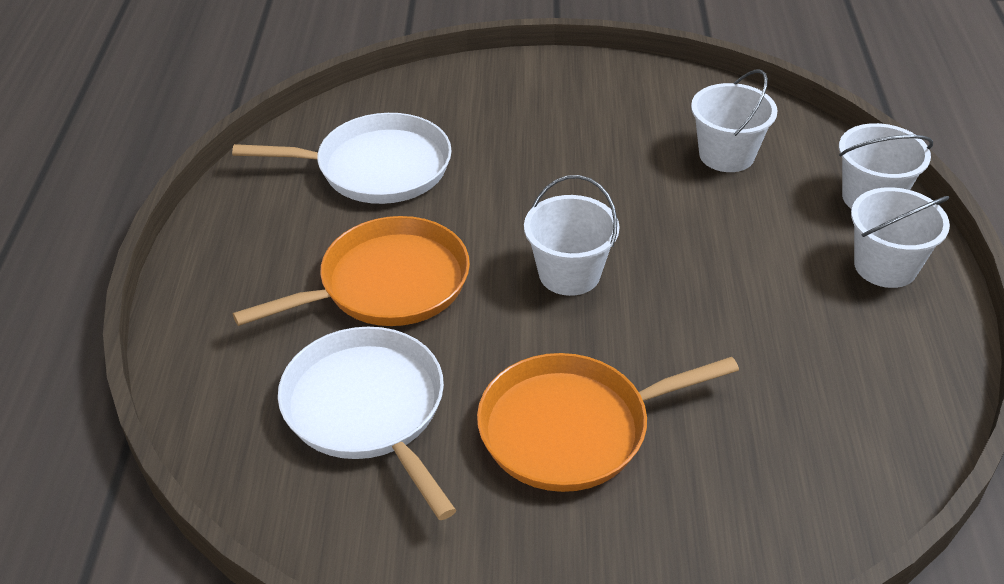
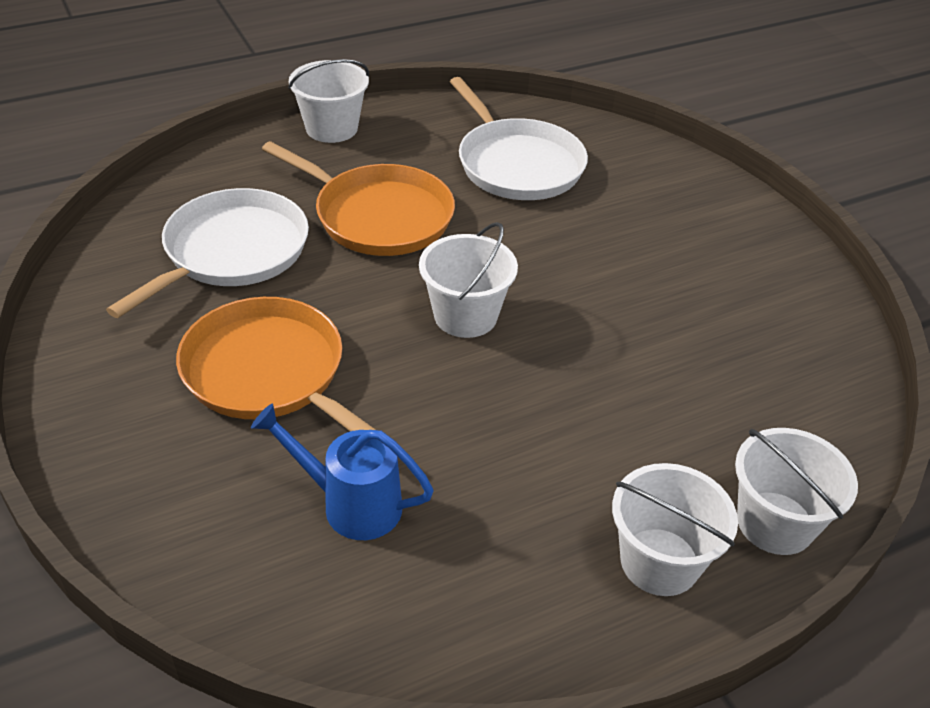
camera: 60 degrees right, 0 degrees up
(726, 155) = (739, 378): white bucket -> white bucket (331, 128)
(762, 418) = (351, 504): none -> blue watering can

